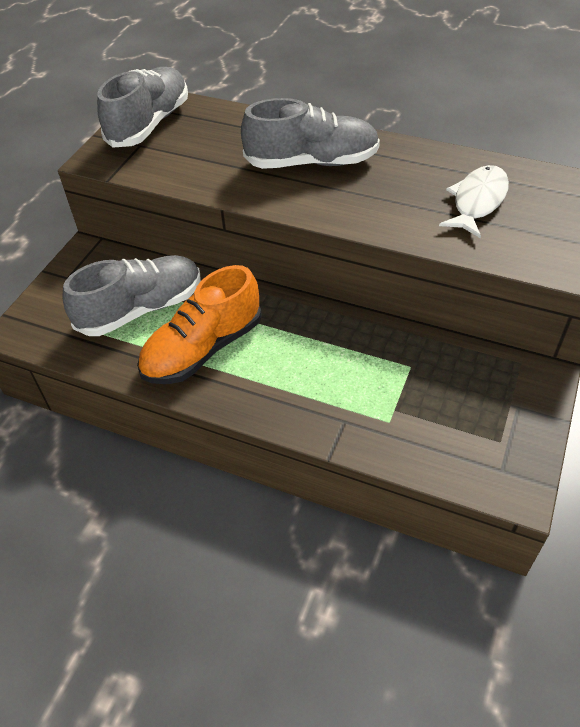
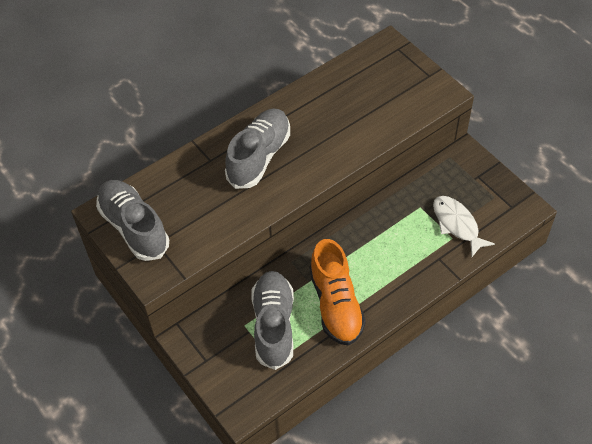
camera: 60 degrees left, 5 degrees up
(477, 201) = (360, 100): white fish -> white fish (457, 224)

